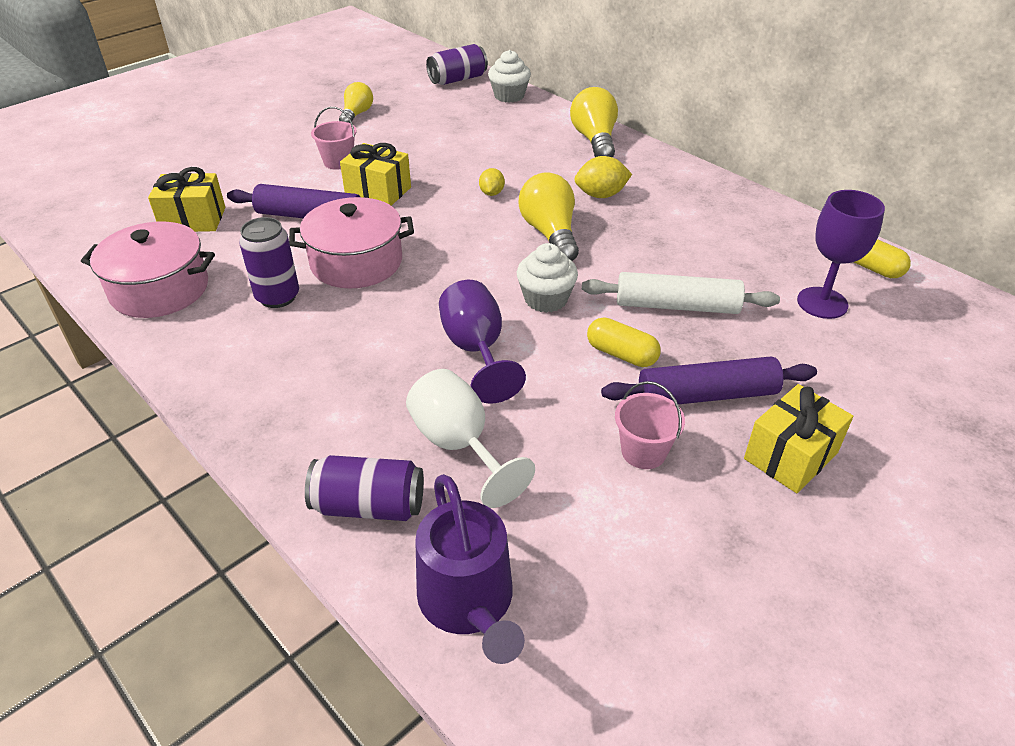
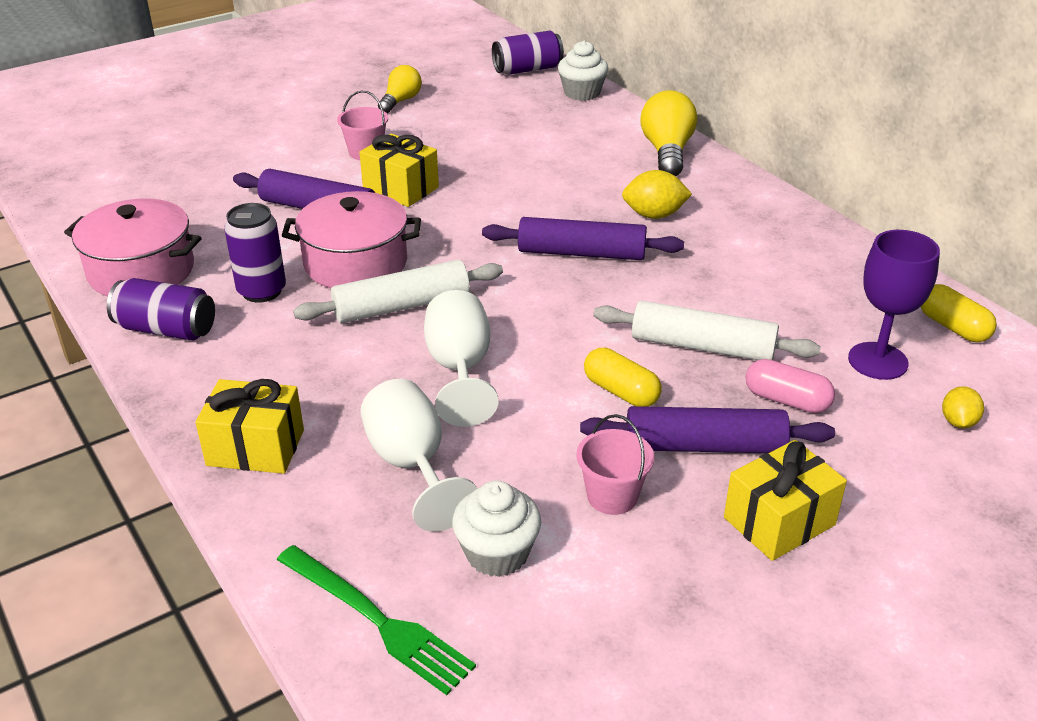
camera: 10 degrees right, 5 degrees down
(193, 219) = (194, 201): yellow gift -> yellow gift (255, 447)
(369, 506) = (300, 513): purple can -> purple can (166, 329)
(408, 297) = (401, 306): none -> white rolling pin
(469, 602) = (376, 620): purple watering can -> green fork
(476, 350) = (460, 370): purple goblet -> white goblet
(491, 193) = (528, 202): yellow lemon -> yellow lemon (958, 422)
(546, 299) = (554, 323): white cupcake -> white cupcake (497, 553)
(550, 234) = (581, 253): yellow light bulb -> purple rolling pin
(761, 346) = (786, 400): none -> pink capsule

